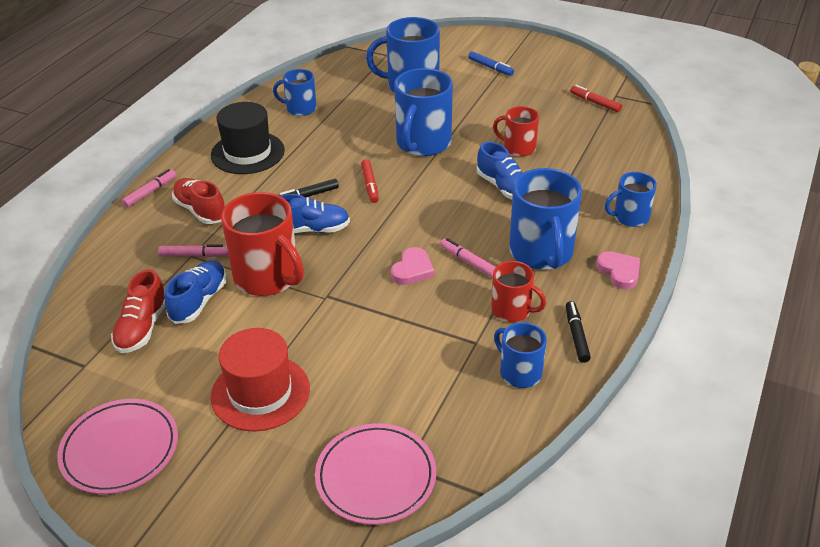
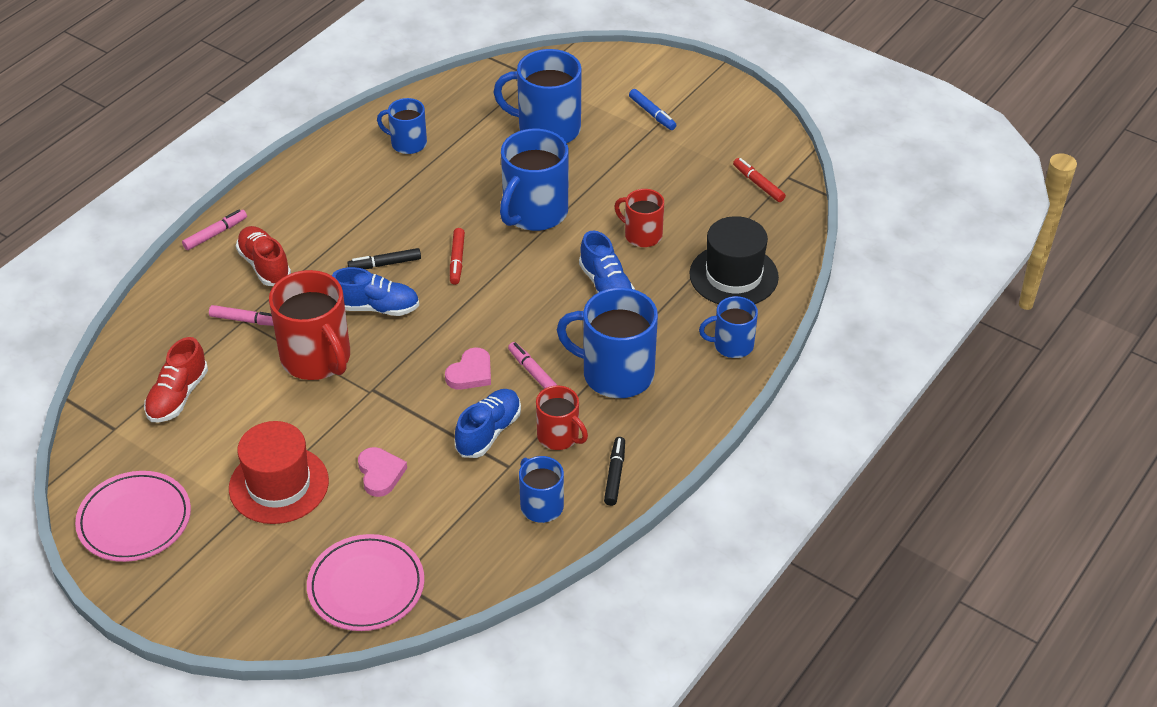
camera: 10 degrees right, 5 degrees up
(199, 301) = (240, 375): blue shoe -> blue shoe (488, 432)
(247, 153) = (332, 197): black hat -> black hat (733, 276)
(541, 252) = (616, 374): blue mug -> blue mug turned 105 degrees clockwise
(619, 272) = (691, 410): pink heart -> pink heart (380, 473)

